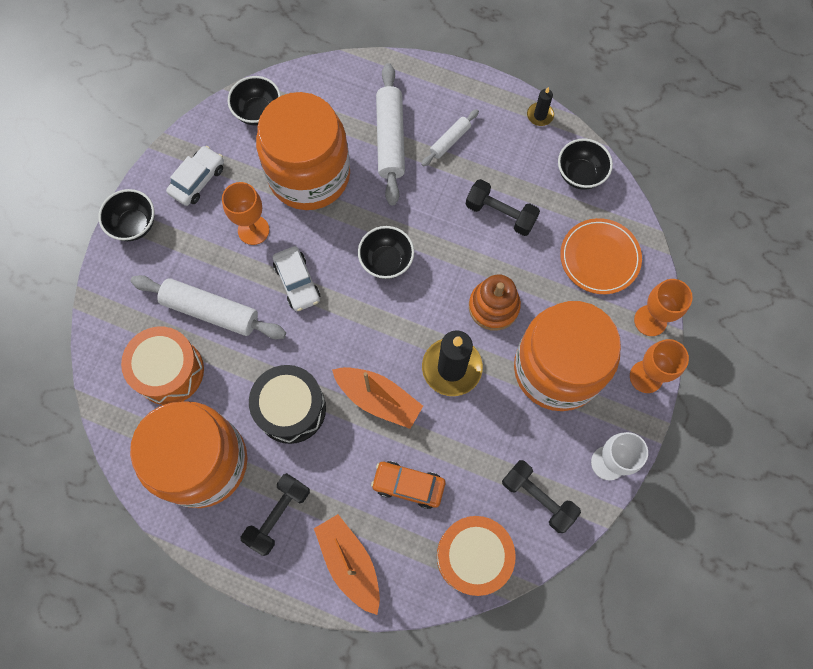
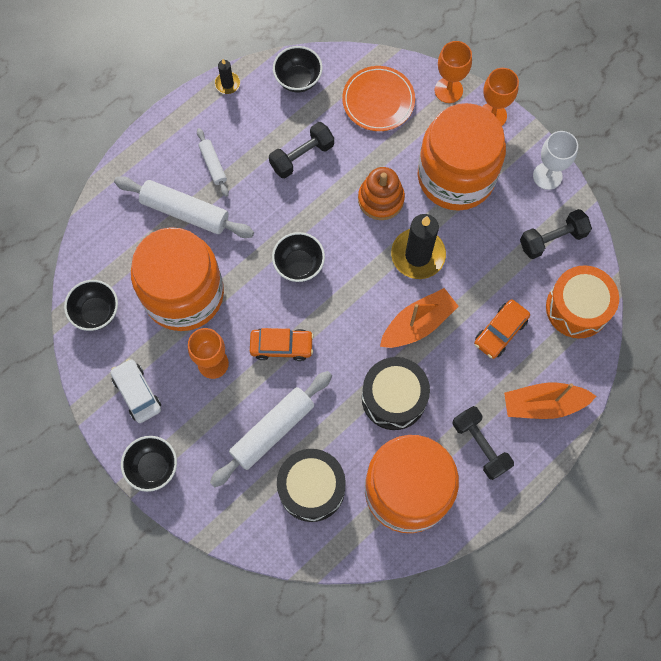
camera: 65 degrees left, 0 degrees up
(169, 371) = (311, 488): orange drum -> black drum
(297, 282) = (281, 346): white car -> orange car

